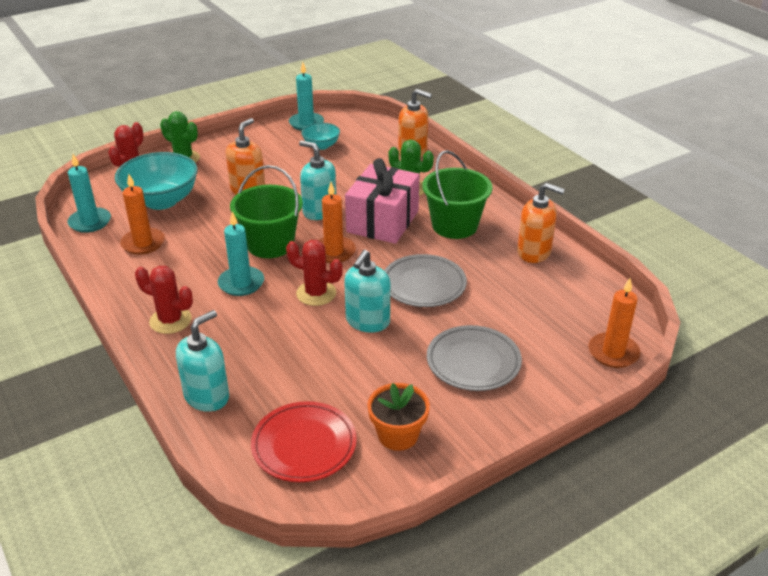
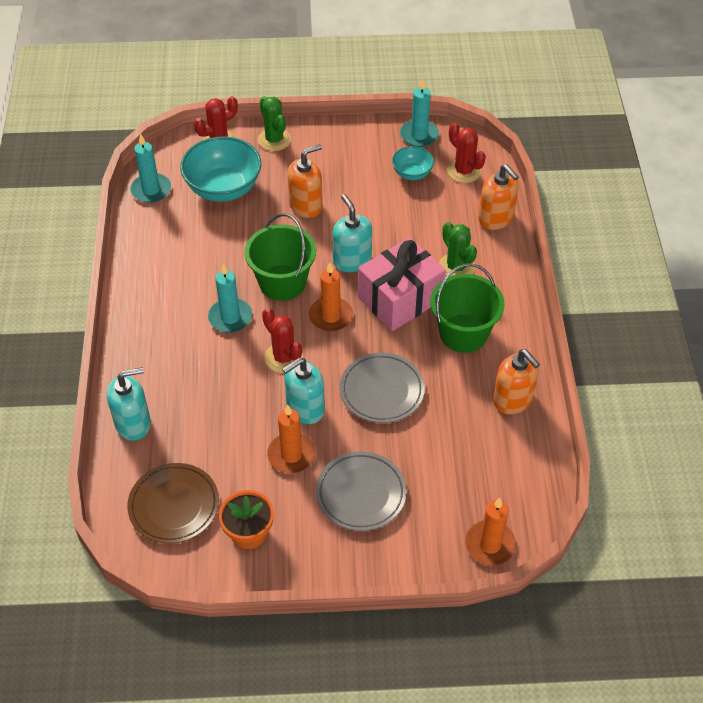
camera: 30 degrees right, 15 degrees up
(143, 243) = (179, 235): orange candle -> orange candle (291, 455)
(170, 320) = (151, 332): red cactus -> red cactus (464, 171)
(304, 445) = (174, 506): red plate -> brown plate

